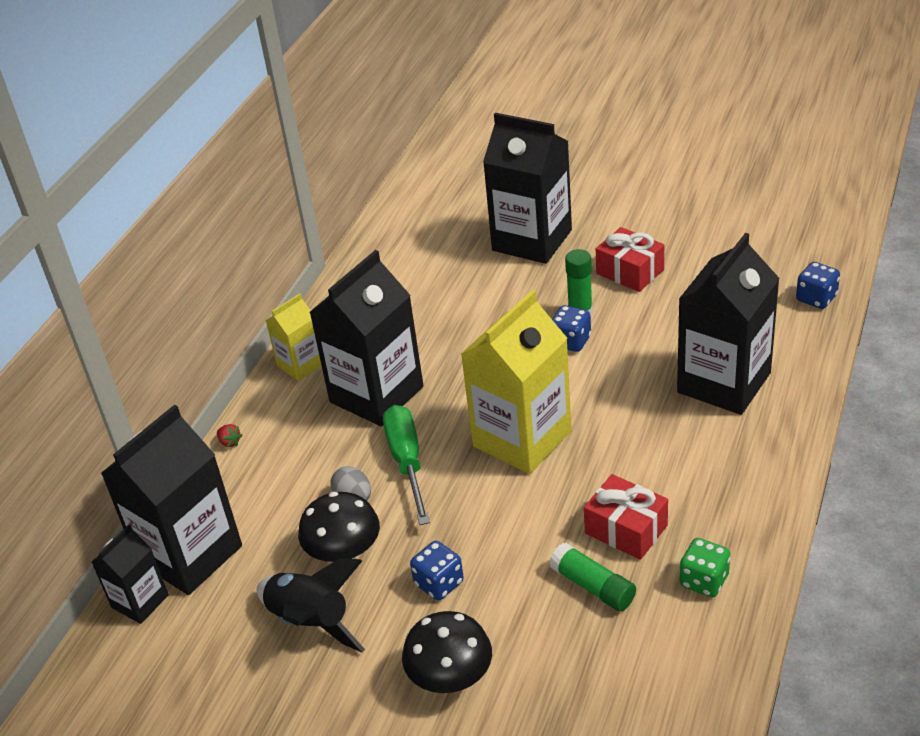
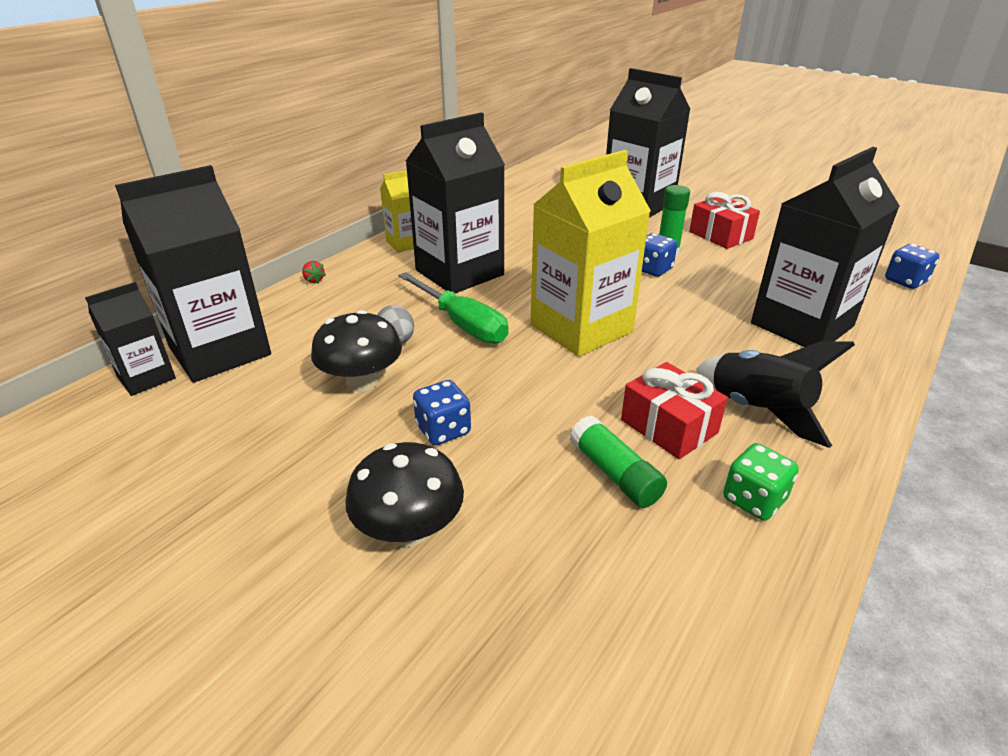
camera: 10 degrees right, 5 degrees down
(311, 622) = (291, 434): black rocket -> black rocket (758, 411)
(407, 462) = (462, 324): green screwdriver -> green screwdriver turned 135 degrees clockwise

